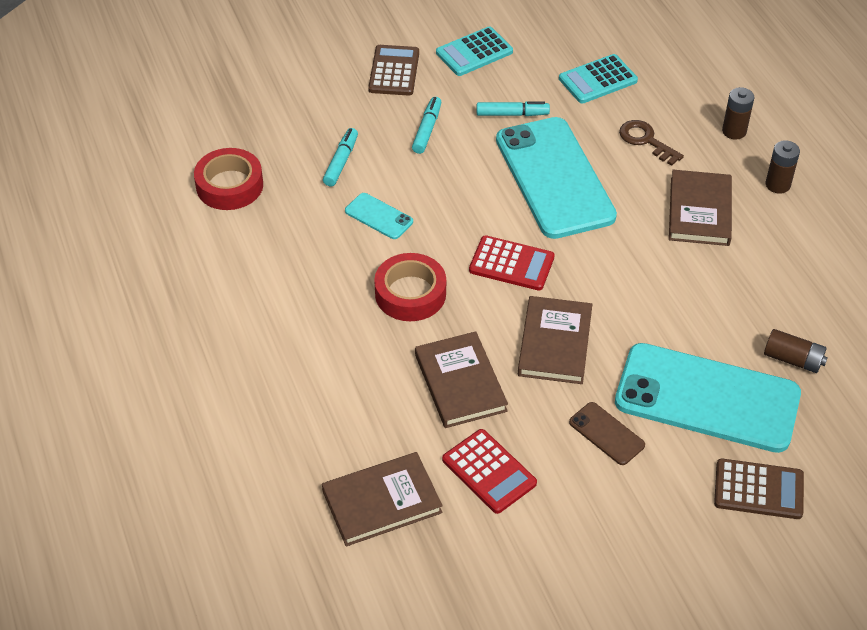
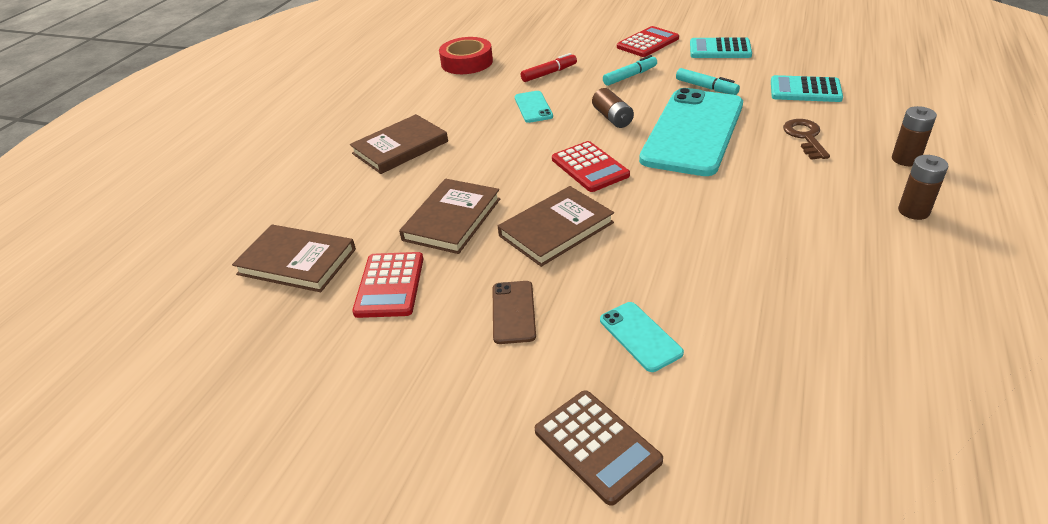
camera: 45 degrees right, 10 degrees down
(341, 162) = (549, 73): turquoise marker -> red marker
(394, 71) = (647, 43): brown calculator -> red calculator
(410, 293) = (494, 154): red tape -> none
(699, 211) = (803, 199): brown book -> brown book (400, 147)
(707, 398) = (640, 336): turquoise phone -> turquoise phone, size x0.42
(793, 359) = (773, 353): brown battery -> brown battery (612, 118)

